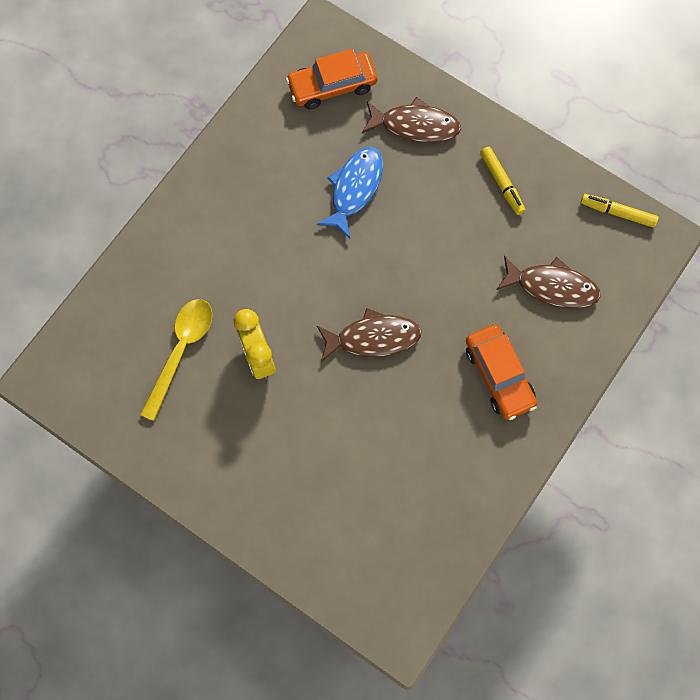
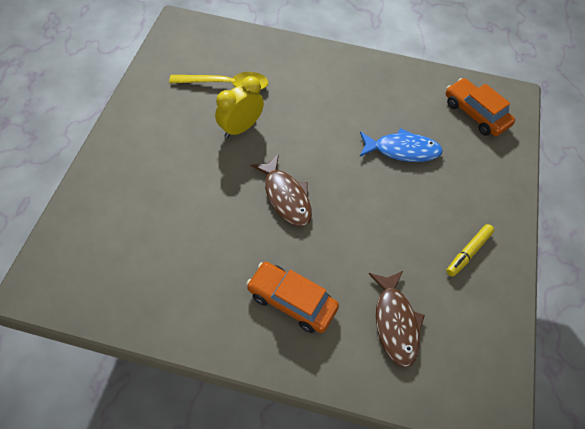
camera: 65 degrees right, 15 degrees down
(415, 125) = (479, 175): brown fish -> none
(499, 375) = (292, 301): orange car -> orange car turned 75 degrees clockwise
(617, 213) = (499, 362): yellow marker -> none

